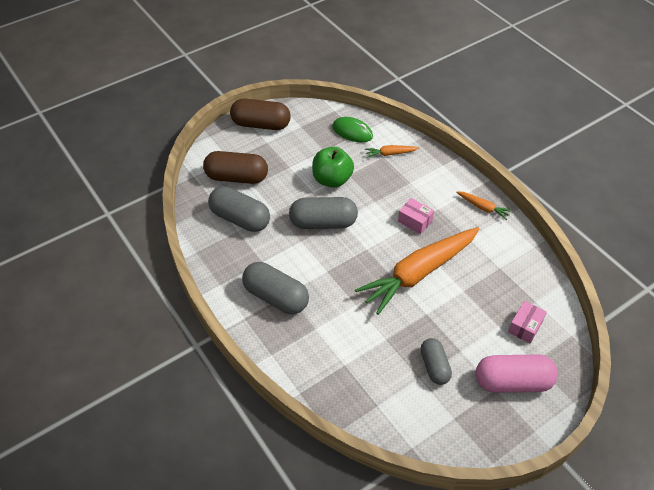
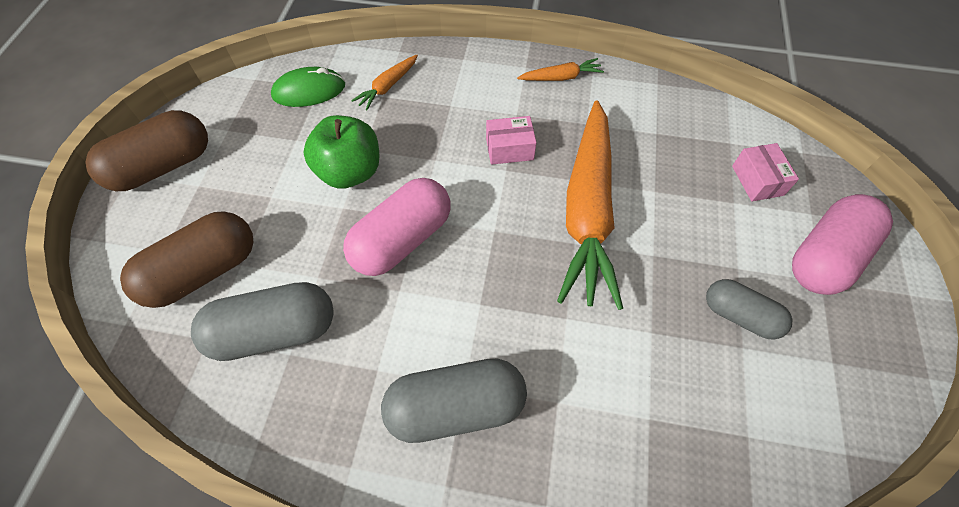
camera: 45 degrees left, 10 degrees up
(323, 223) = (402, 239): grey capsule -> pink capsule

